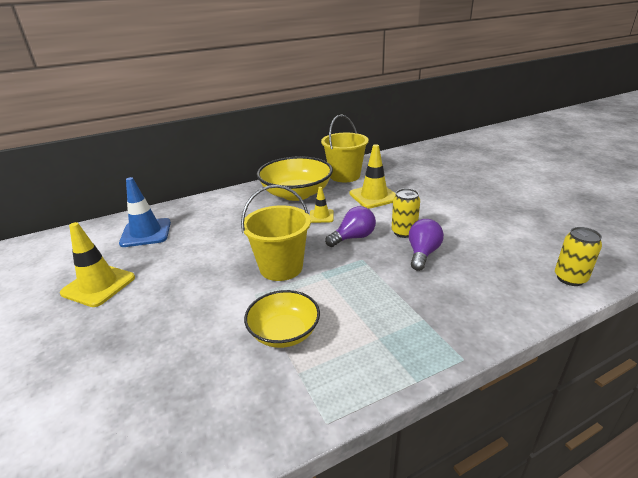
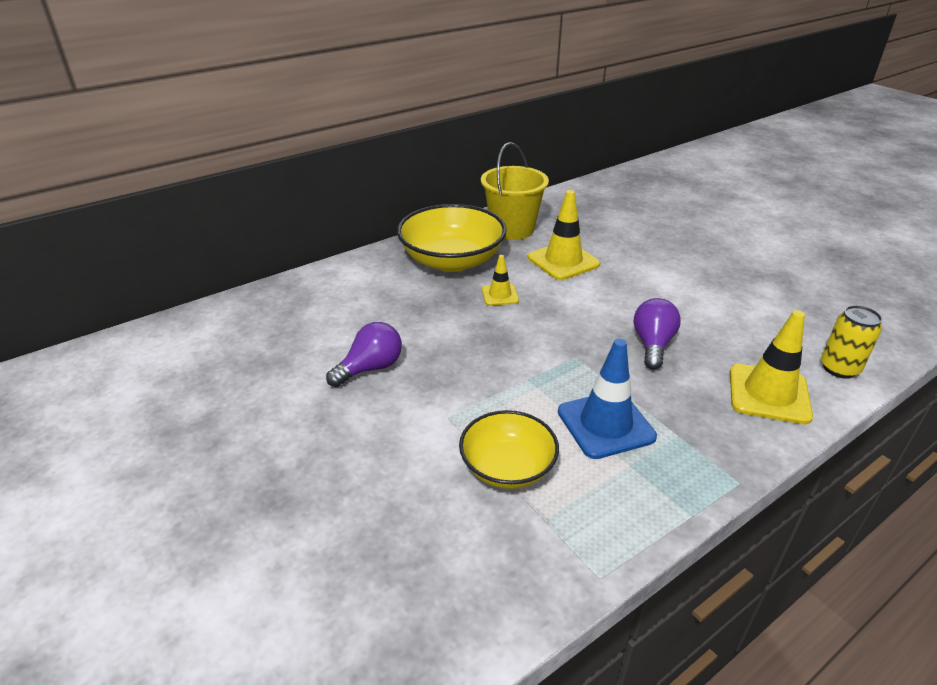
camera: 10 degrees left, 5 degrees up
(98, 285) = (215, 419): yellow traffic cone -> yellow traffic cone (769, 394)
(146, 233) = (251, 333): blue traffic cone -> blue traffic cone (605, 424)
(281, 267) = (470, 375): yellow bucket -> none
(353, 237) = (554, 326): purple light bulb -> purple light bulb (370, 368)
(404, 232) = (619, 314): yellow can -> none

